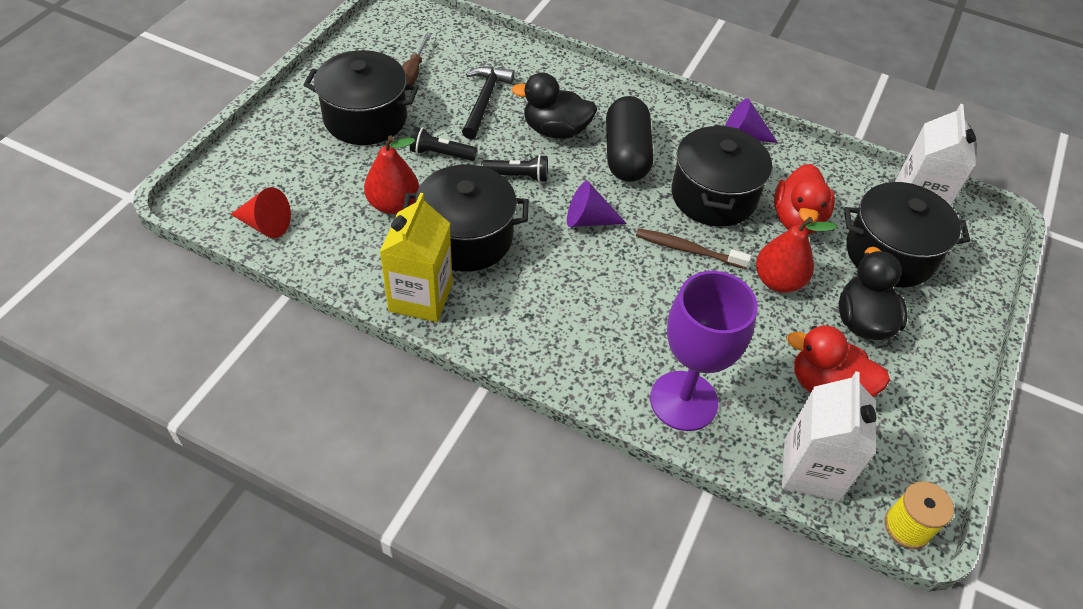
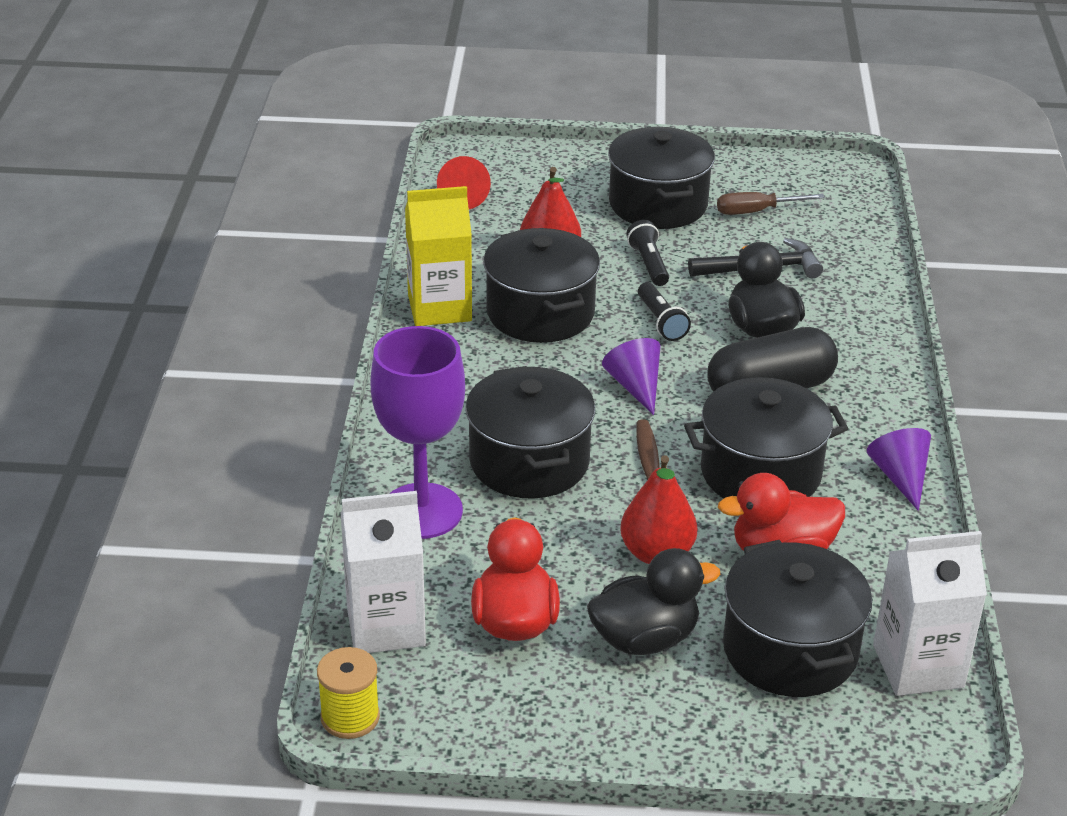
camera: 70 degrees right, 15 degrees down
(650, 313) = (529, 462): none -> black pot

